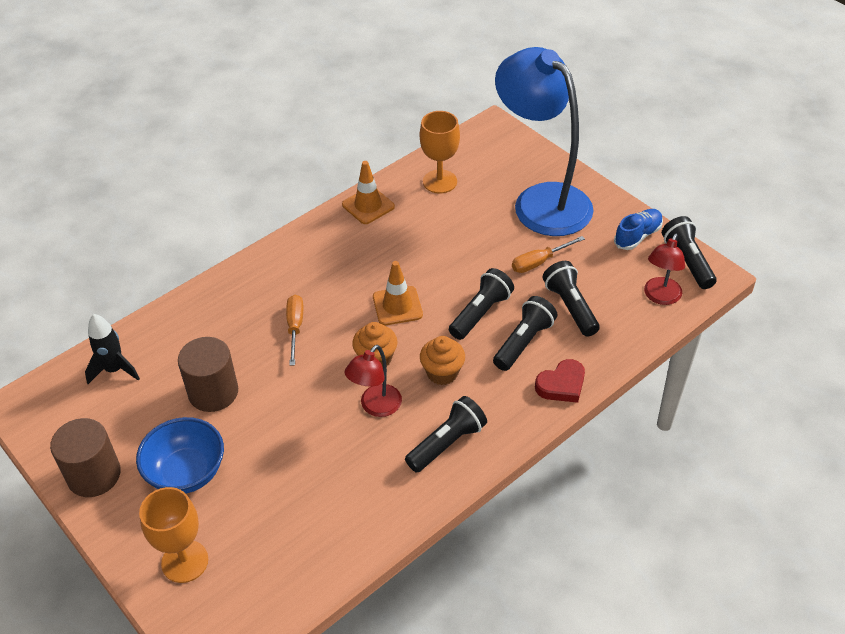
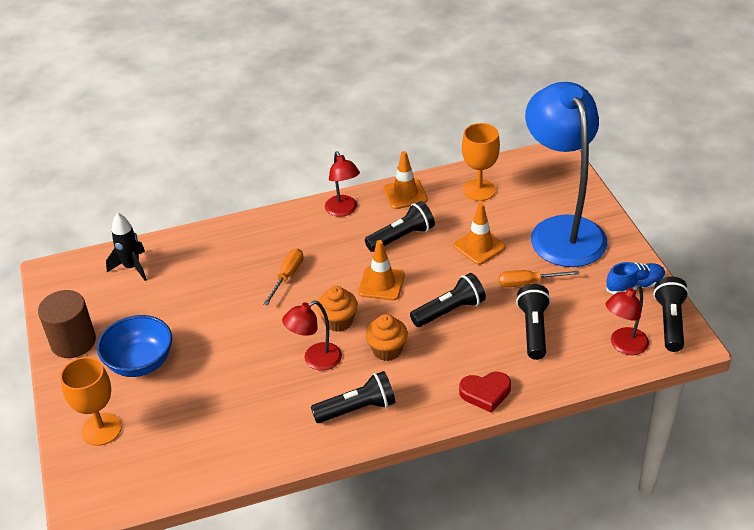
camera: 25 degrees right, 5 degrees down
(213, 392) = (195, 307): brown cylinder -> none
(314, 240) = (343, 210): none -> red lamp
(472, 239) = (479, 246): none -> orange traffic cone
(523, 342) = (473, 346): black flashlight -> black flashlight (402, 237)

